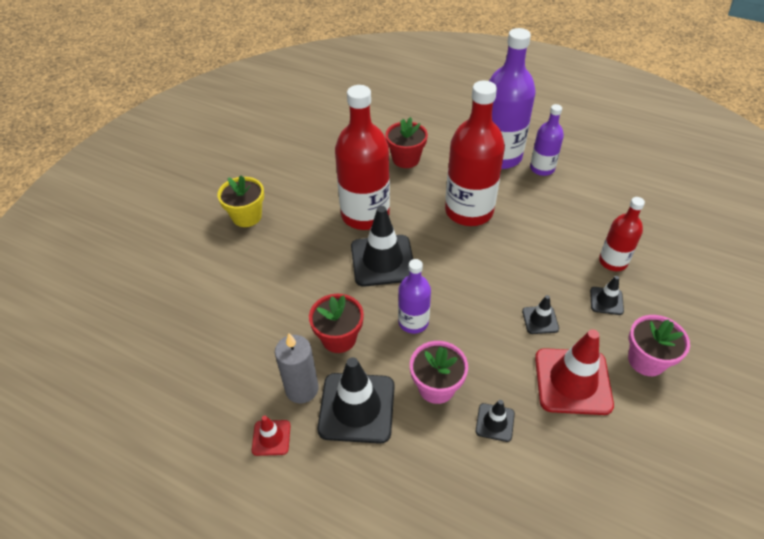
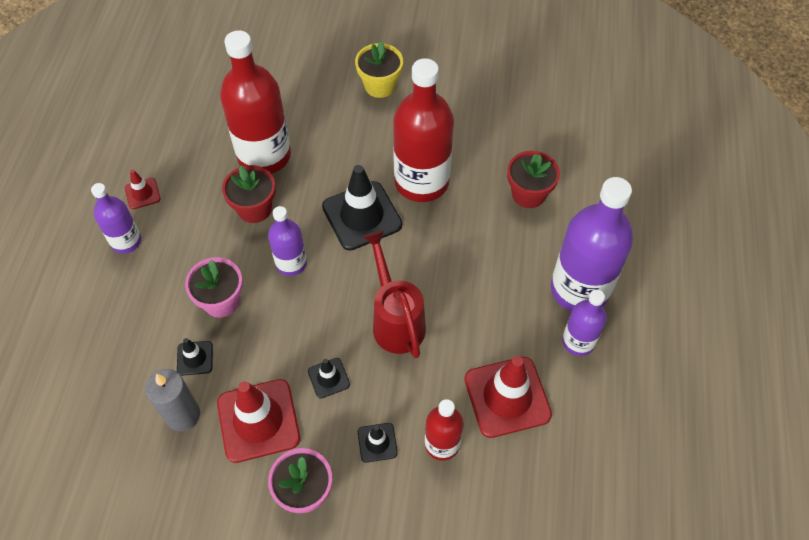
camera: 70 degrees right, 10 degrees up
(302, 389) = (193, 199): grey candle -> grey candle (183, 415)
(328, 465) = (126, 241): none -> purple bottle
(357, 407) = (184, 245): black traffic cone -> none
(469, 211) = (467, 277): red bottle -> red bottle (264, 156)
(495, 263) = (395, 320): none -> red watering can
(579, 216) = (507, 397): none -> red traffic cone

